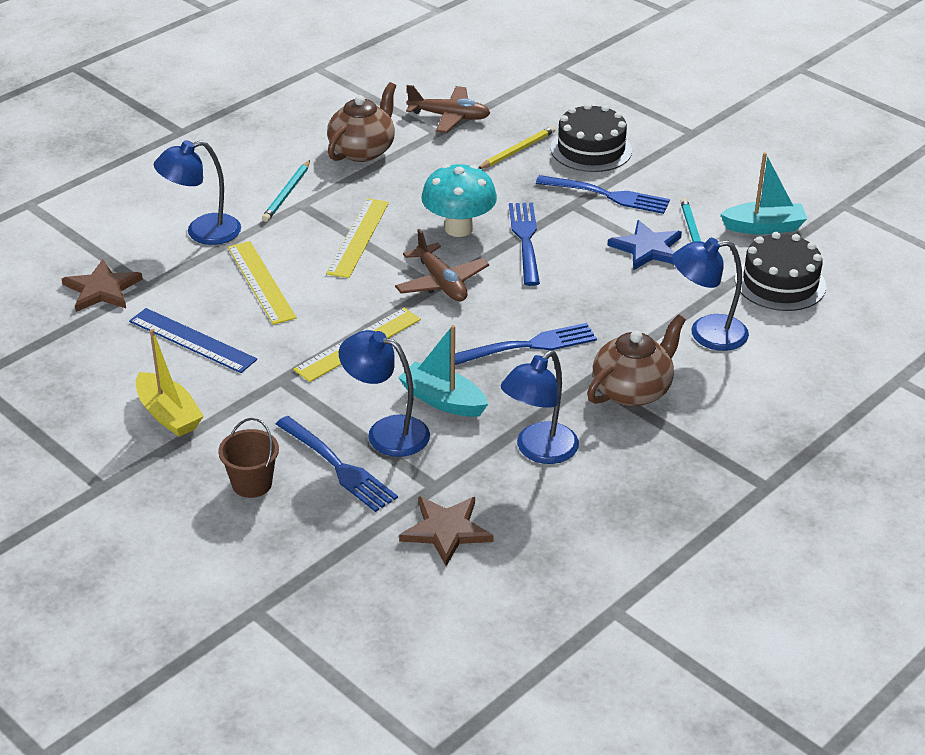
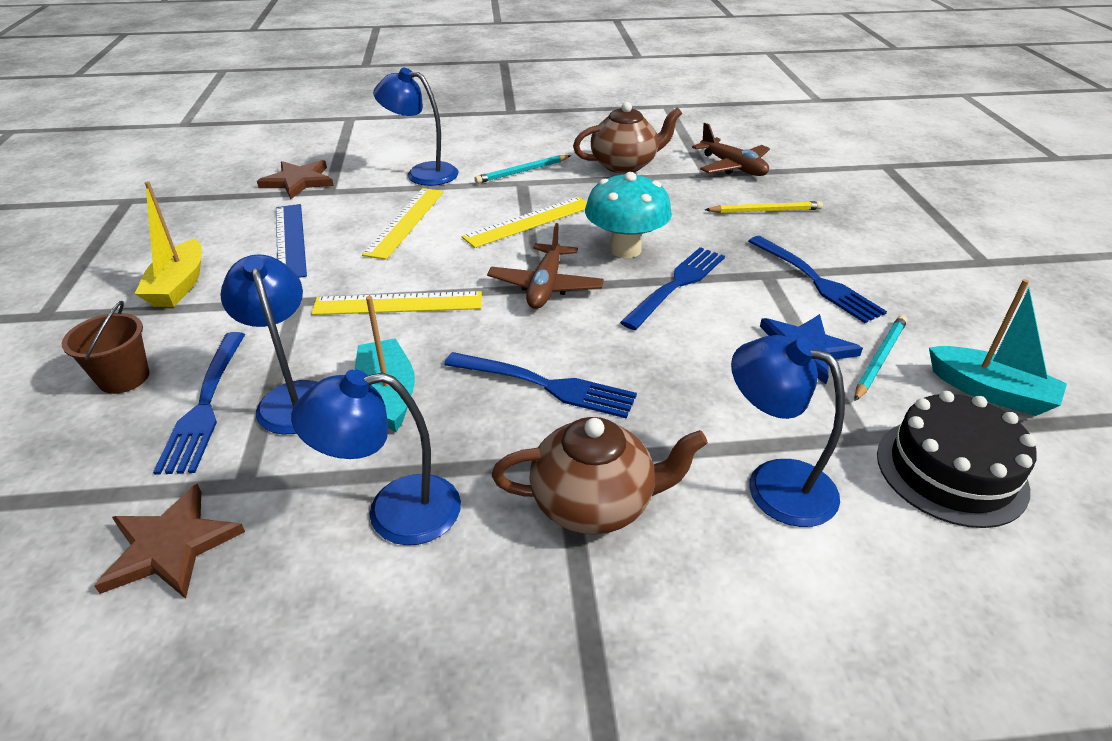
camera: 40 degrees right, 0 degrees up
(591, 149) = (844, 236): black cake -> none

